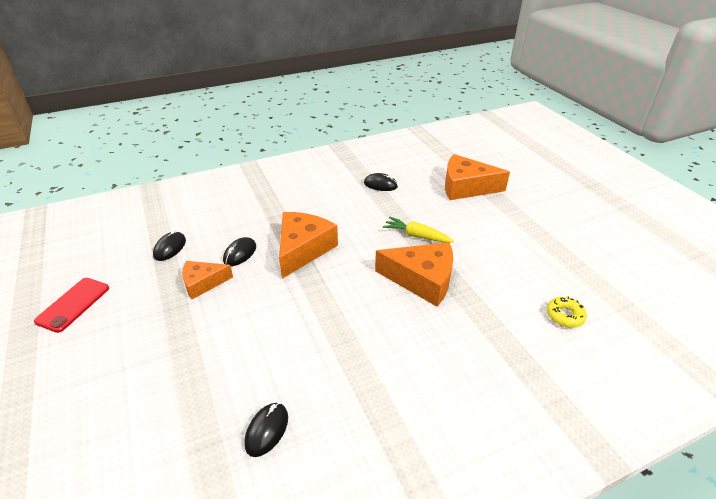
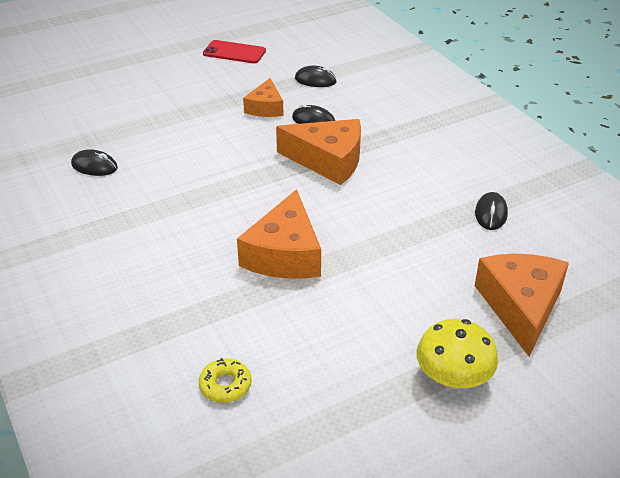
camera: 85 degrees right, 0 degrees up
(203, 283) = (265, 107): orange cheese -> orange cheese turned 150 degrees counterclockwise
(416, 236) = (373, 250): yellow carrot -> none
(528, 217) = (453, 378): none -> yellow mushroom

